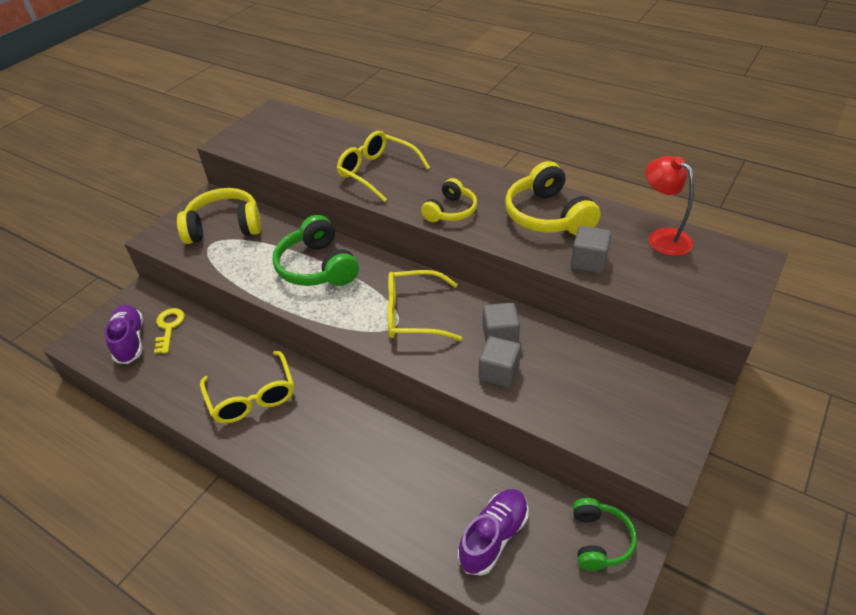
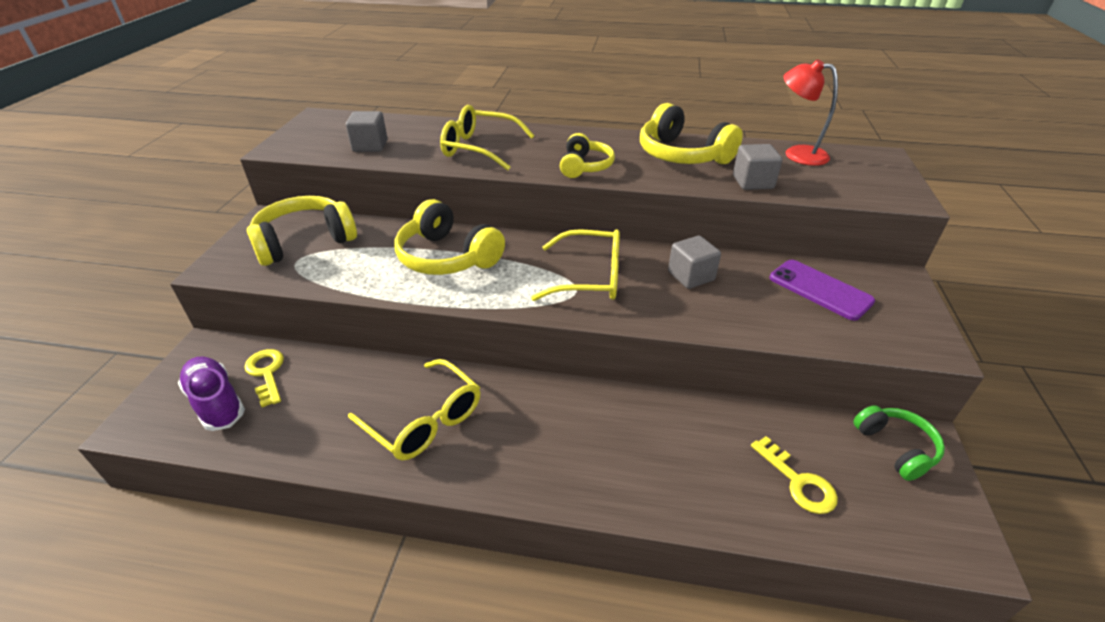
camera: 25 degrees left, 5 degrees down
(317, 267) = (447, 257): green headphones -> yellow headphones
(414, 314) = (588, 277): yellow glasses -> yellow glasses turned 150 degrees counterclockwise
(493, 537) = (797, 481): purple shoe -> yellow key
(499, 372) = (716, 308): grey cube -> grey cube (370, 146)
(606, 380) = (820, 289): none -> purple phone

